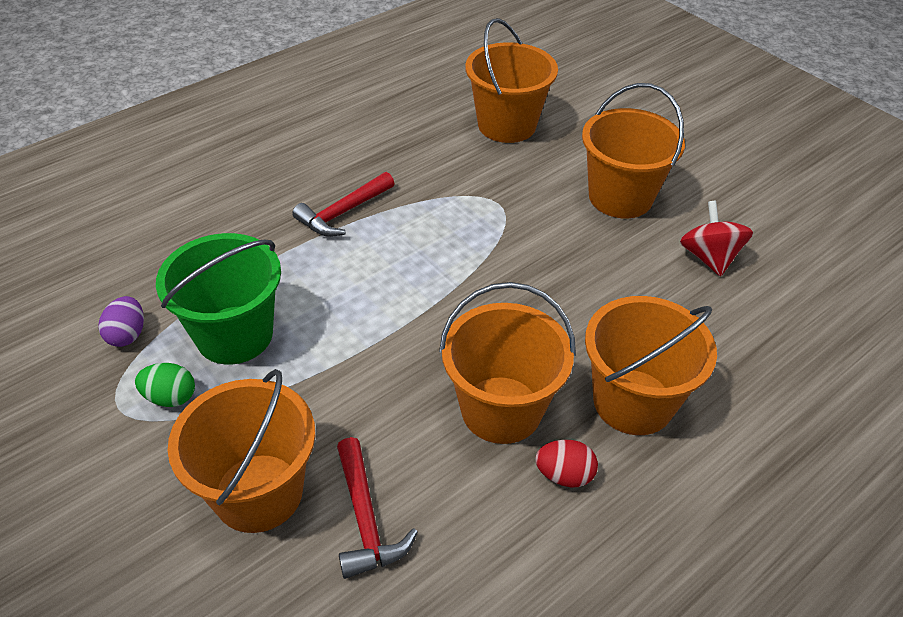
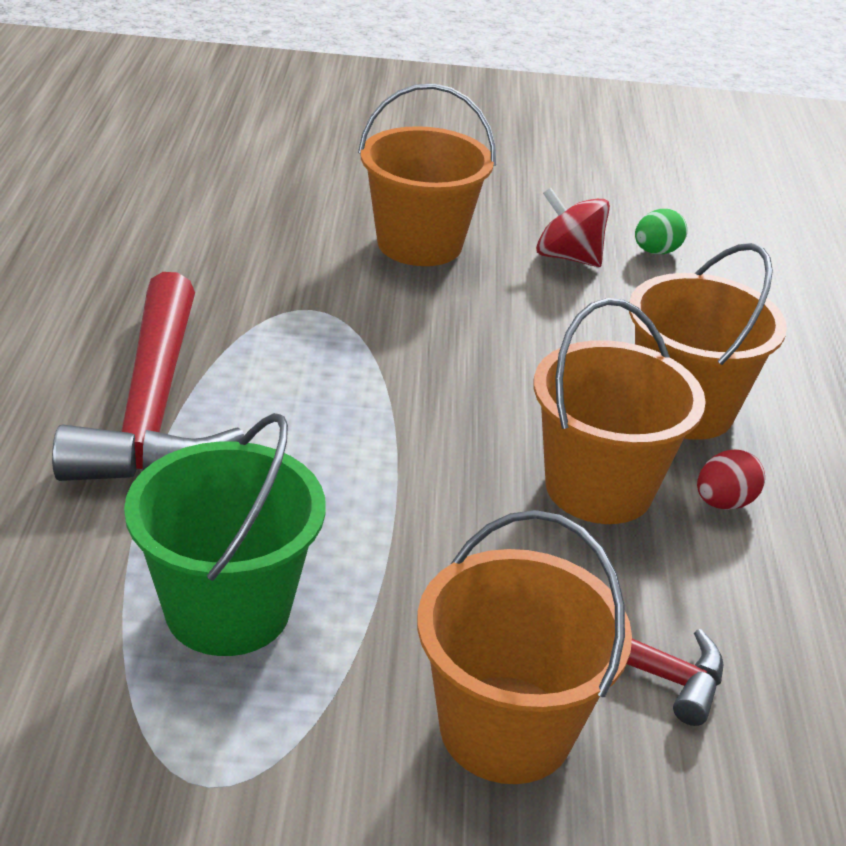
camera: 50 degrees left, 10 degrees down
(127, 334) = (84, 705): purple egg -> none
(170, 397) = (257, 724): green egg -> green egg (656, 251)
(343, 213) = (152, 410): red hammer -> red hammer, size x1.85
(506, 125) = (202, 229): orange bucket -> none

